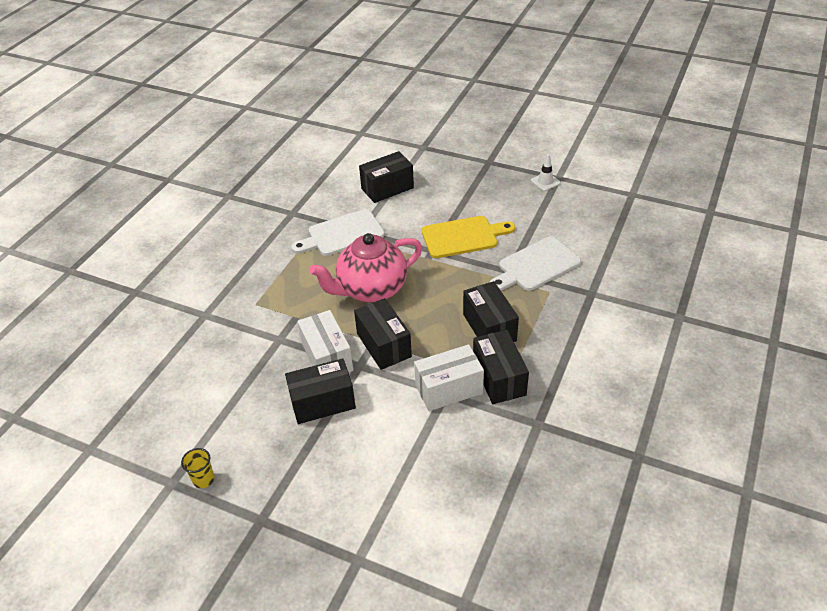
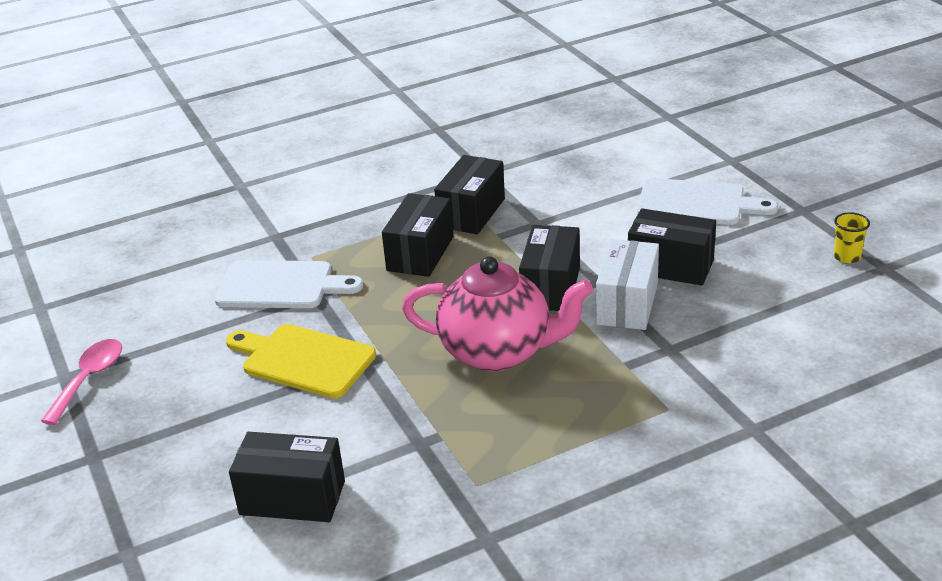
camera: 140 degrees left, 10 degrees down
(342, 234) = (450, 452): white cutting board -> white cutting board (697, 203)
(448, 389) = (529, 224): white box -> none
(545, 182) = (89, 379): white traffic cone -> pink spoon

